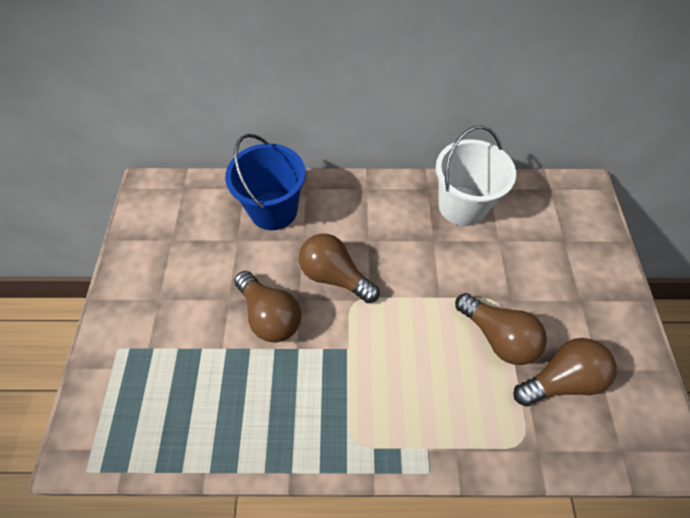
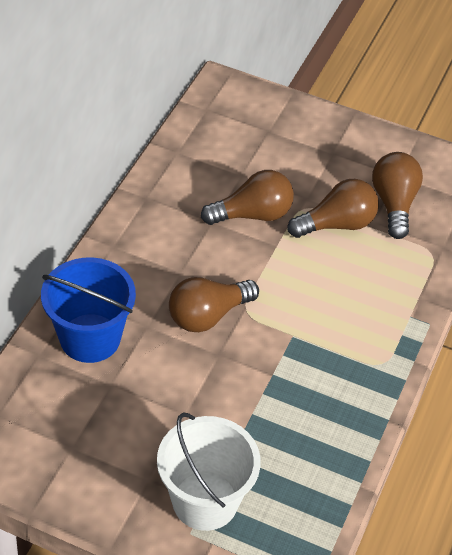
camera: 70 degrees left, 10 degrees down
(270, 315) = (224, 385): brown light bulb -> brown light bulb (252, 214)
(462, 206) = (185, 182): white bucket -> white bucket (205, 501)

